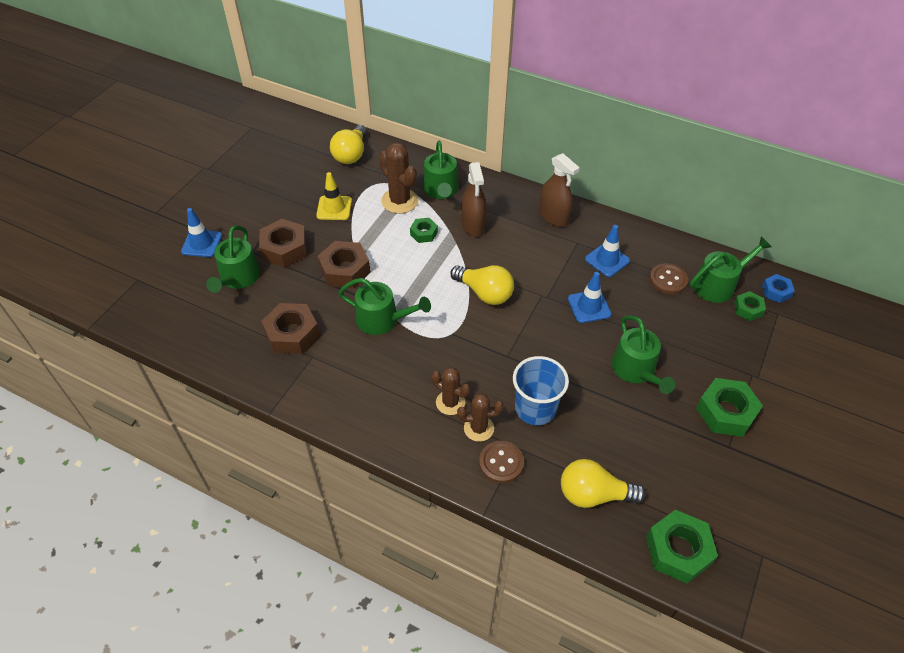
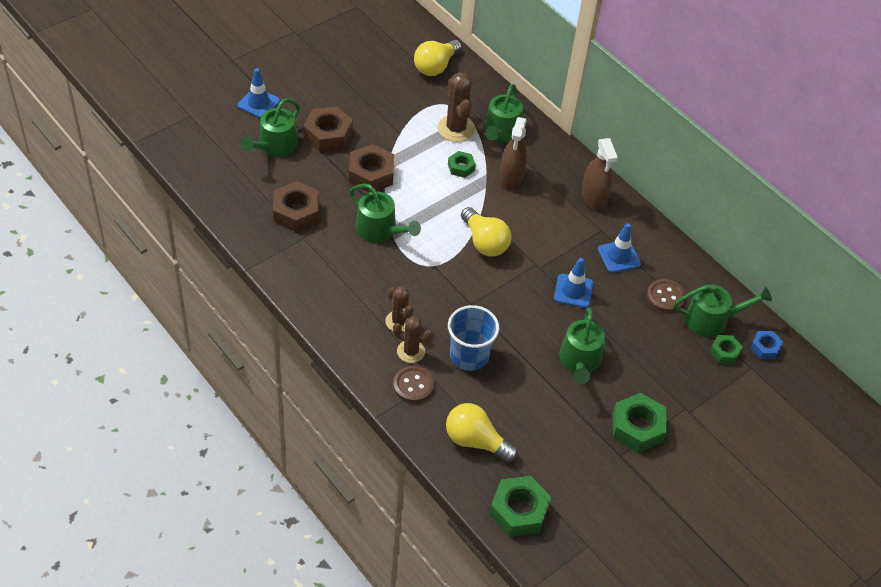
camera: 20 degrees right, 0 degrees up
(334, 208) = (392, 113): yellow traffic cone -> none

